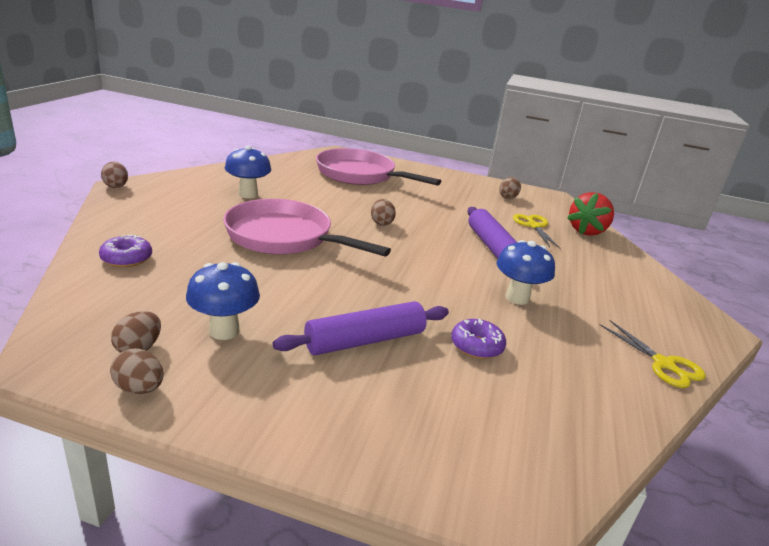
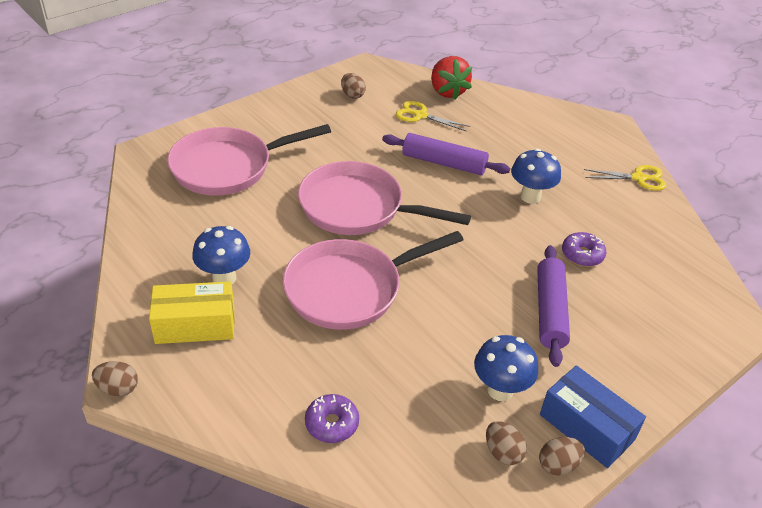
camera: 55 degrees left, 15 degrees up
(193, 195) = (195, 325): none -> yellow box
(209, 399) = (586, 427): none -> blue box
(381, 223) = (358, 208): brown egg -> pink pan

